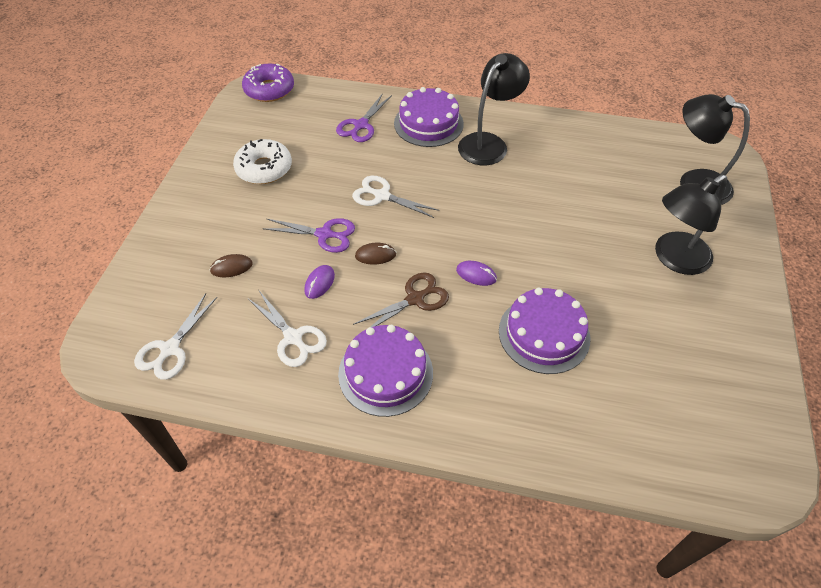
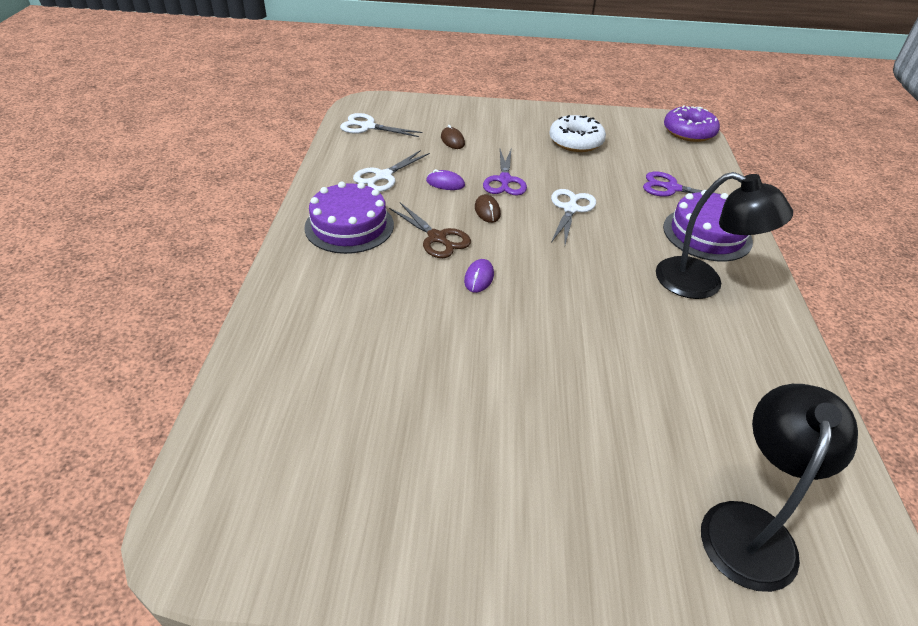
camera: 80 degrees right, 10 degrees down
(544, 334) = (404, 331): purple cake -> none
(674, 259) = (559, 475): black lamp -> none

